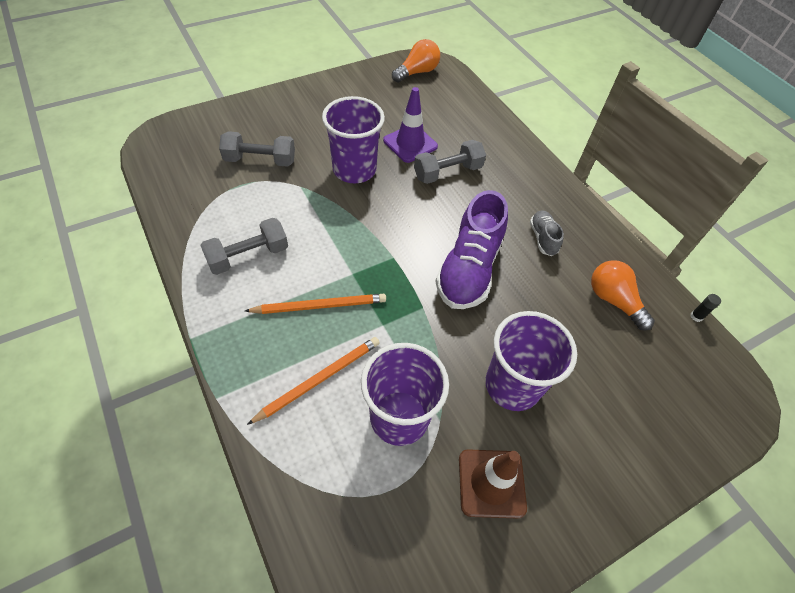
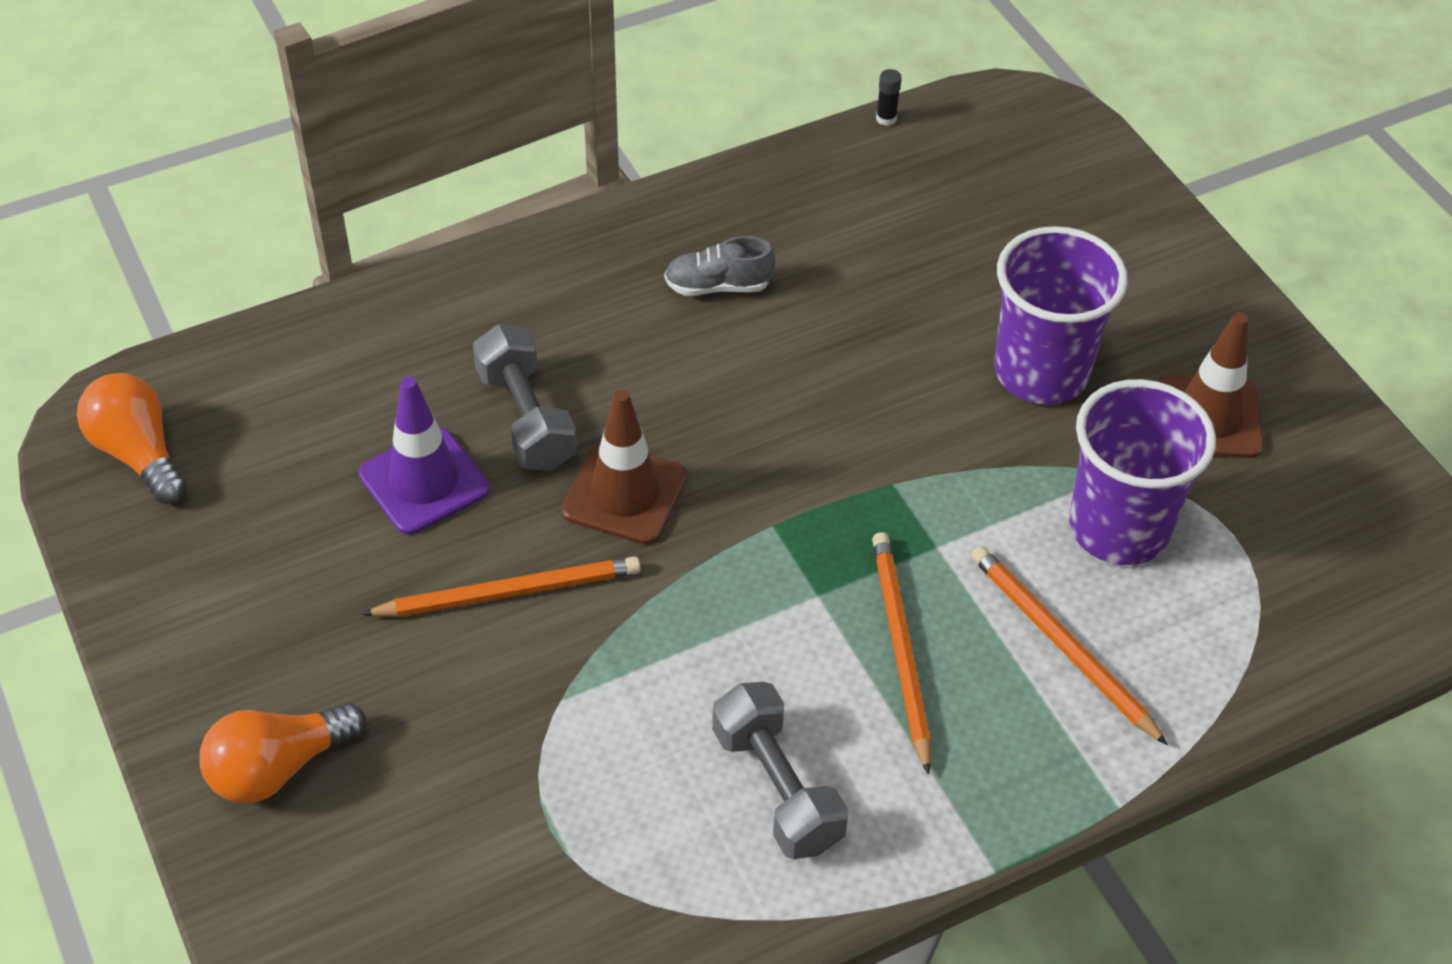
camera: 85 degrees left, 5 degrees down
(260, 160) = (464, 792): grey dumbbell -> none
(354, 170) = (509, 592): purple cup -> orange pencil
(408, 205) = (625, 494): none -> brown traffic cone
(468, 269) = (799, 407): purple shoe -> none
(613, 300) = (859, 214): orange light bulb -> orange light bulb (278, 768)

